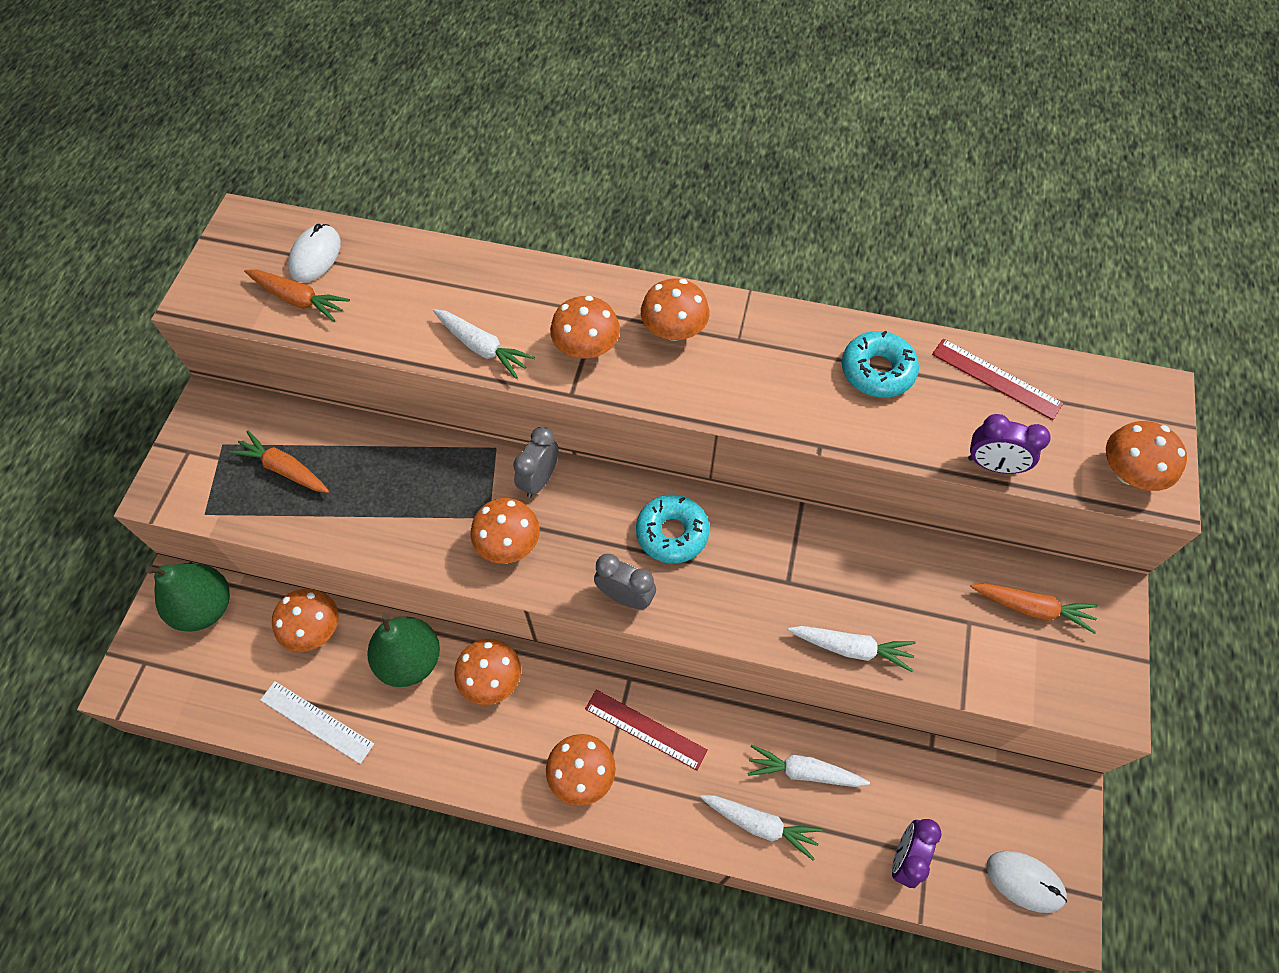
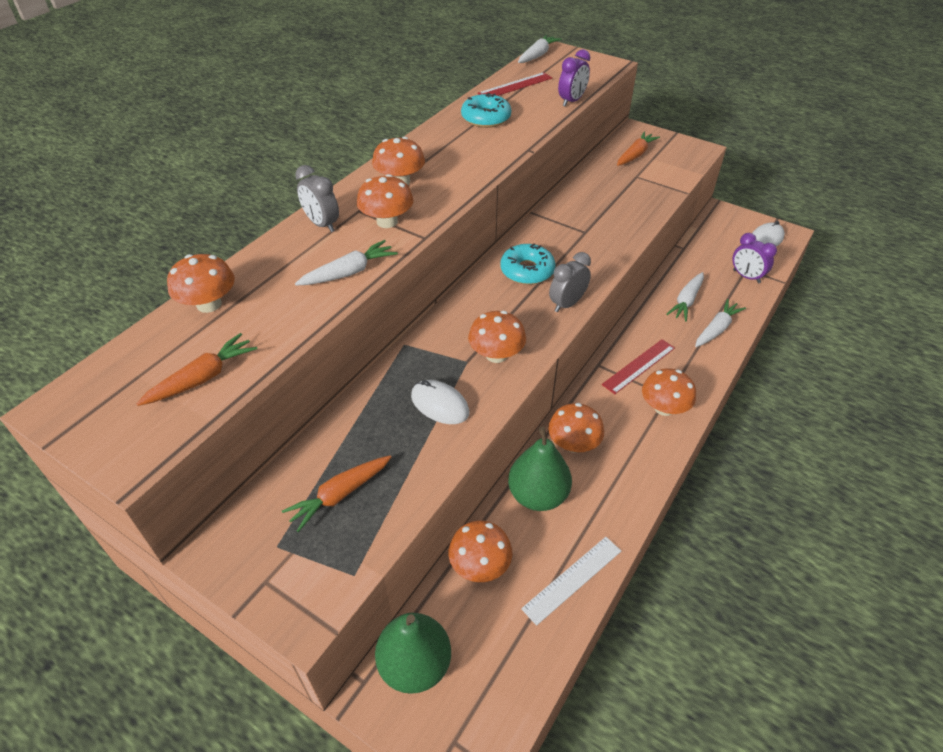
camera: 70 degrees left, 15 degrees down
(315, 256) = (158, 358): white mouse -> white mouse (440, 404)
(539, 479) = (448, 326): grey clock -> grey clock (322, 224)
(851, 648) = (639, 220): white carrot -> white carrot (537, 55)
(1129, 472) = (595, 68): orange mushroom -> orange mushroom (209, 304)

